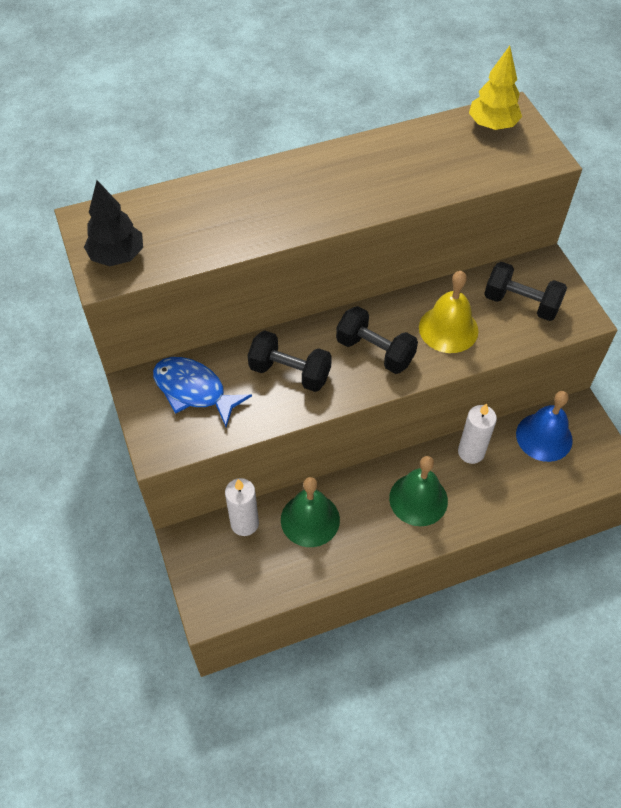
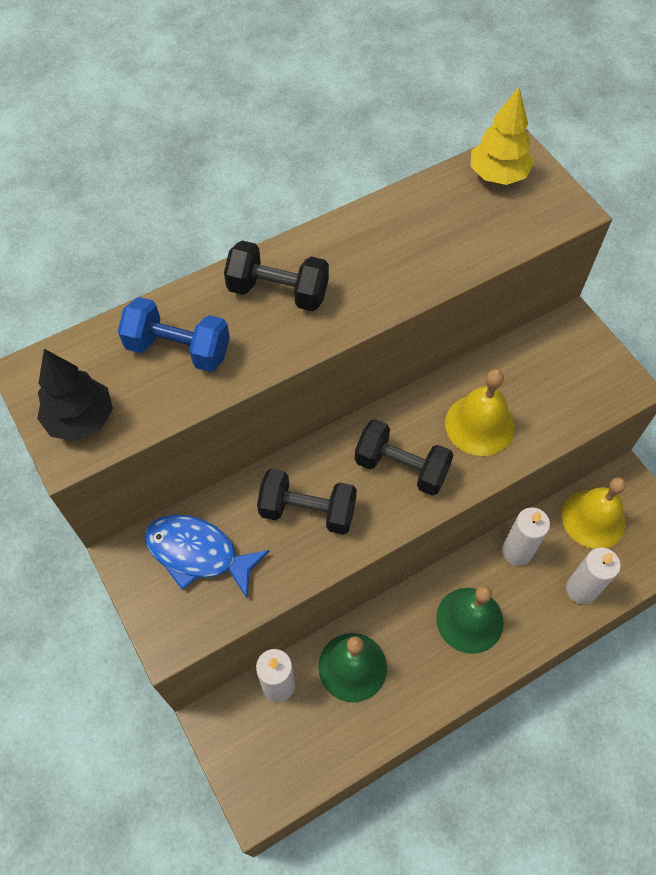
camera: 10 degrees left, 5 degrees up
(204, 217) = (178, 349): none -> blue dumbbell
(521, 303) = (555, 379): black dumbbell -> black dumbbell (278, 291)
(521, 491) = (581, 589): none -> white candle
(544, 437) = (593, 519): blue bell -> yellow bell

